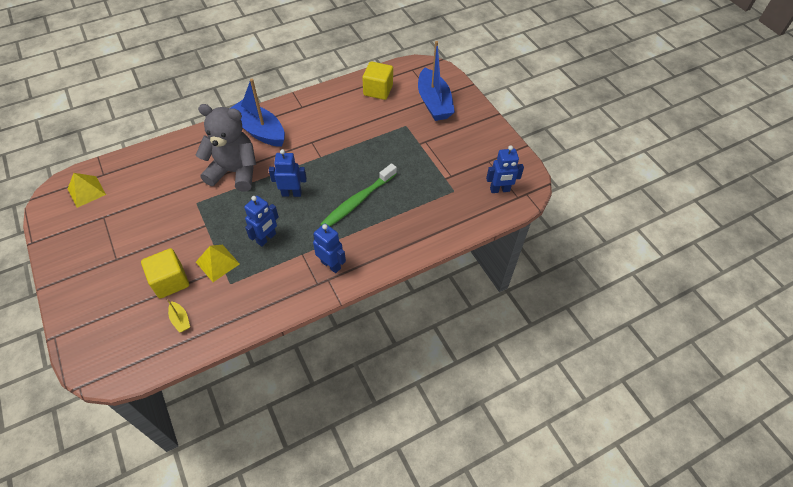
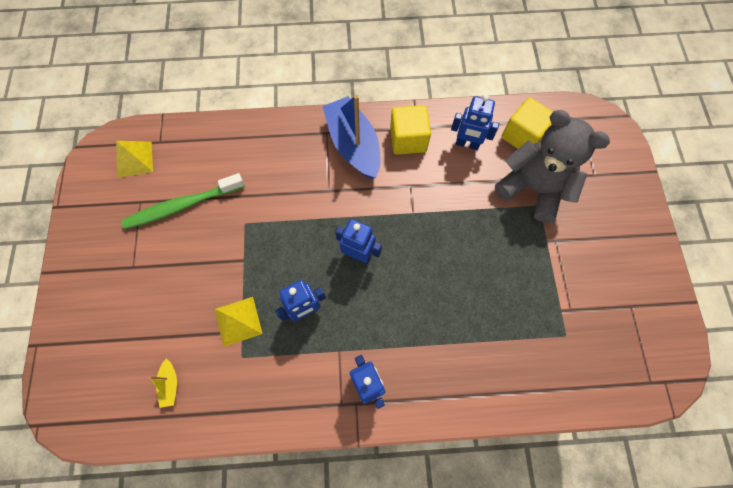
camera: 25 degrees right, 15 degrees up
(170, 281) = (178, 324): yellow cube -> yellow cube (408, 139)
(235, 172) = (303, 196): grey teddy bear -> grey teddy bear (533, 188)
(358, 201) = (434, 300): green toothbrush -> green toothbrush (182, 205)
(434, 103) = (590, 183): blue boat -> none
(500, 190) = (630, 360): blue robot -> blue robot (467, 144)

